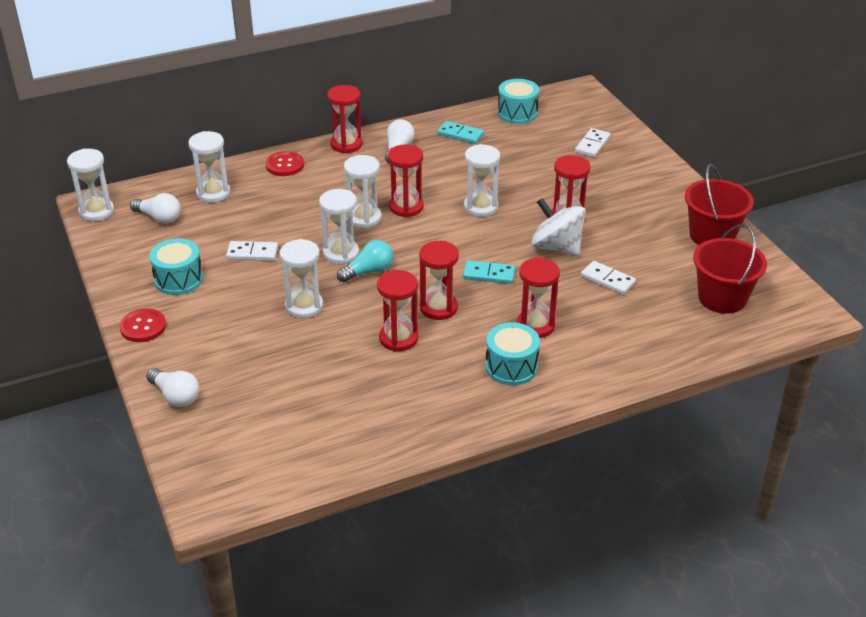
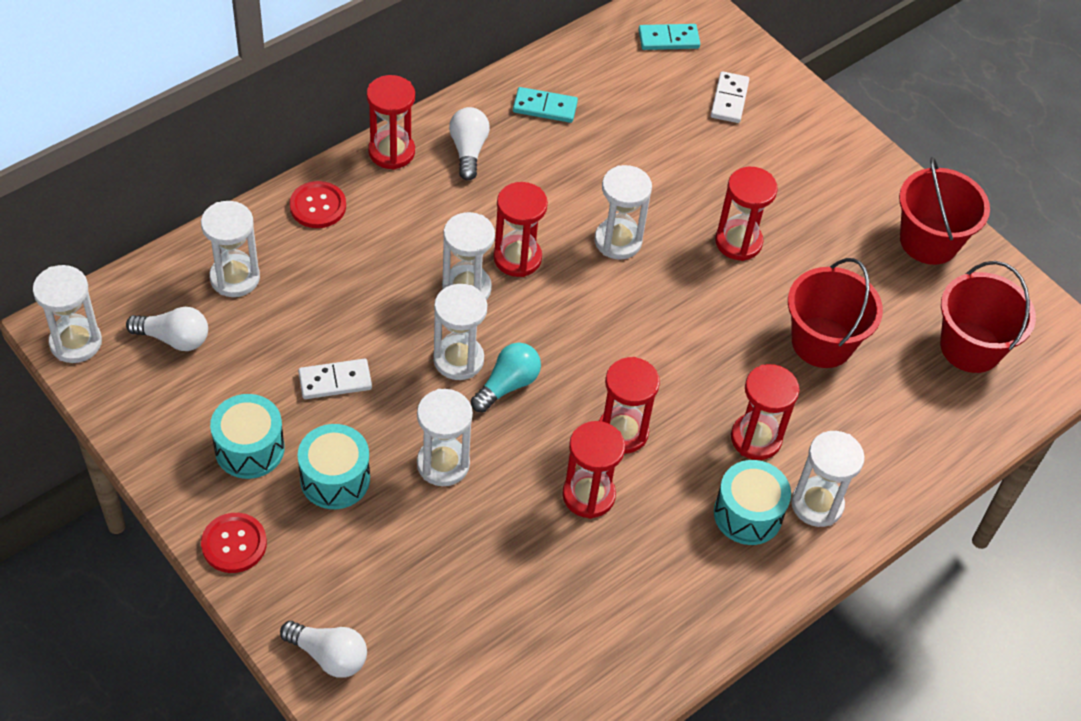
camera: 20 degrees left, 15 degrees up
(489, 274) = (668, 361): turquoise domino -> turquoise domino (668, 39)
(517, 113) = (610, 54): turquoise drum -> turquoise drum (335, 479)
(556, 247) = (740, 296): white spinning top -> none
(566, 369) = (817, 504): none -> white hourglass
(607, 280) = (822, 342): white domino -> red bucket

